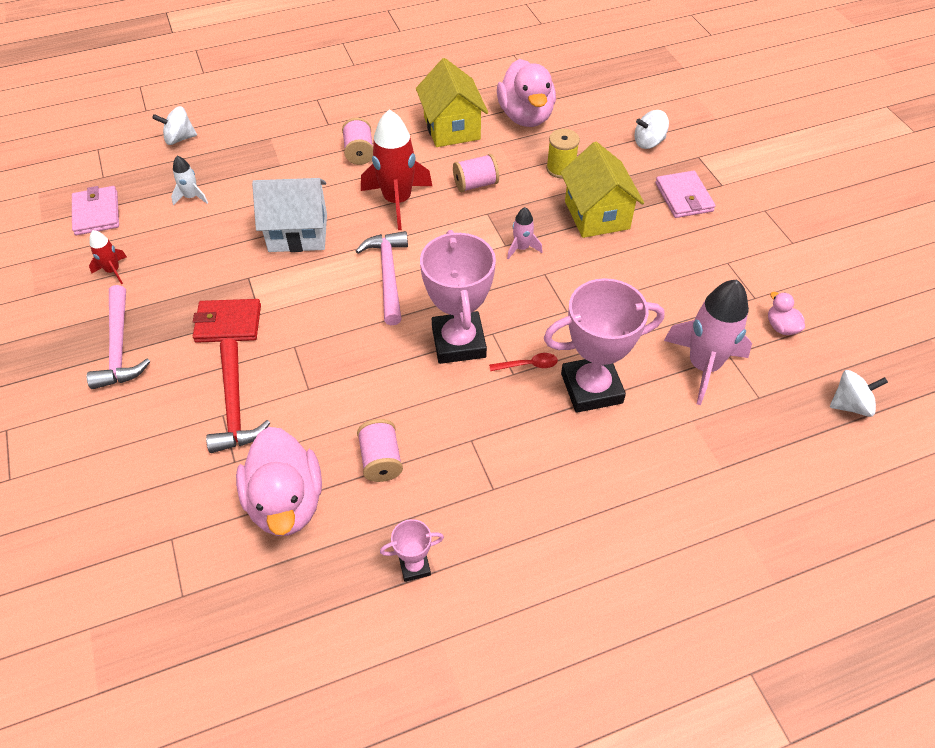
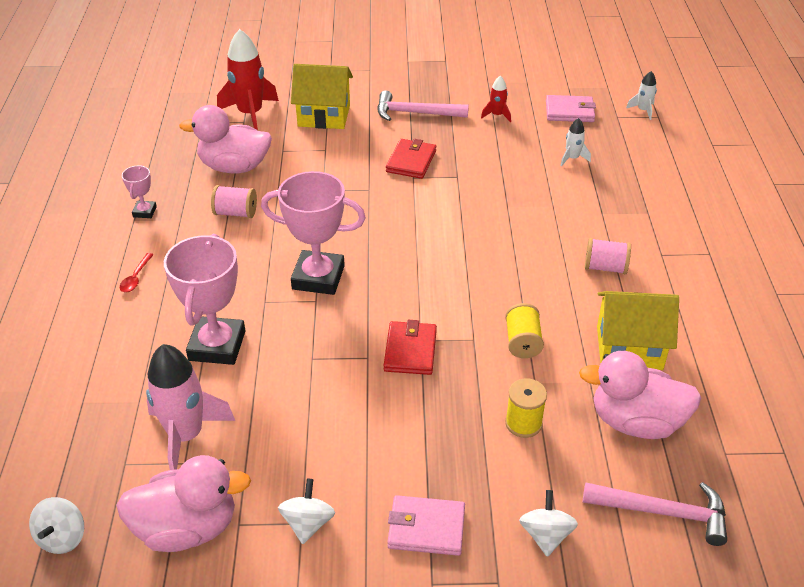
camera: 110 degrees right, 10 degrees down
(87, 160) = (643, 110): none -> white rocket
(179, 138) = (661, 159): white spinning top -> white spinning top (308, 523)
(234, 406) = (329, 155): red hammer -> none
(298, 233) = (499, 210): white house -> none
(388, 275) = (420, 253): pink hammer -> pink hammer (663, 512)
(397, 201) = (518, 279): red rocket -> red rocket (250, 114)
(475, 184) = (522, 342): pink spool -> yellow spool
(522, 248) = (410, 351): pink rocket -> red wallet
(528, 365) = (267, 313): red spoon -> red spoon (136, 278)
(596, 215) = (432, 429): yellow house -> yellow house (324, 116)
(781, 327) = (187, 528): pink duck -> pink duck, size x2.24

